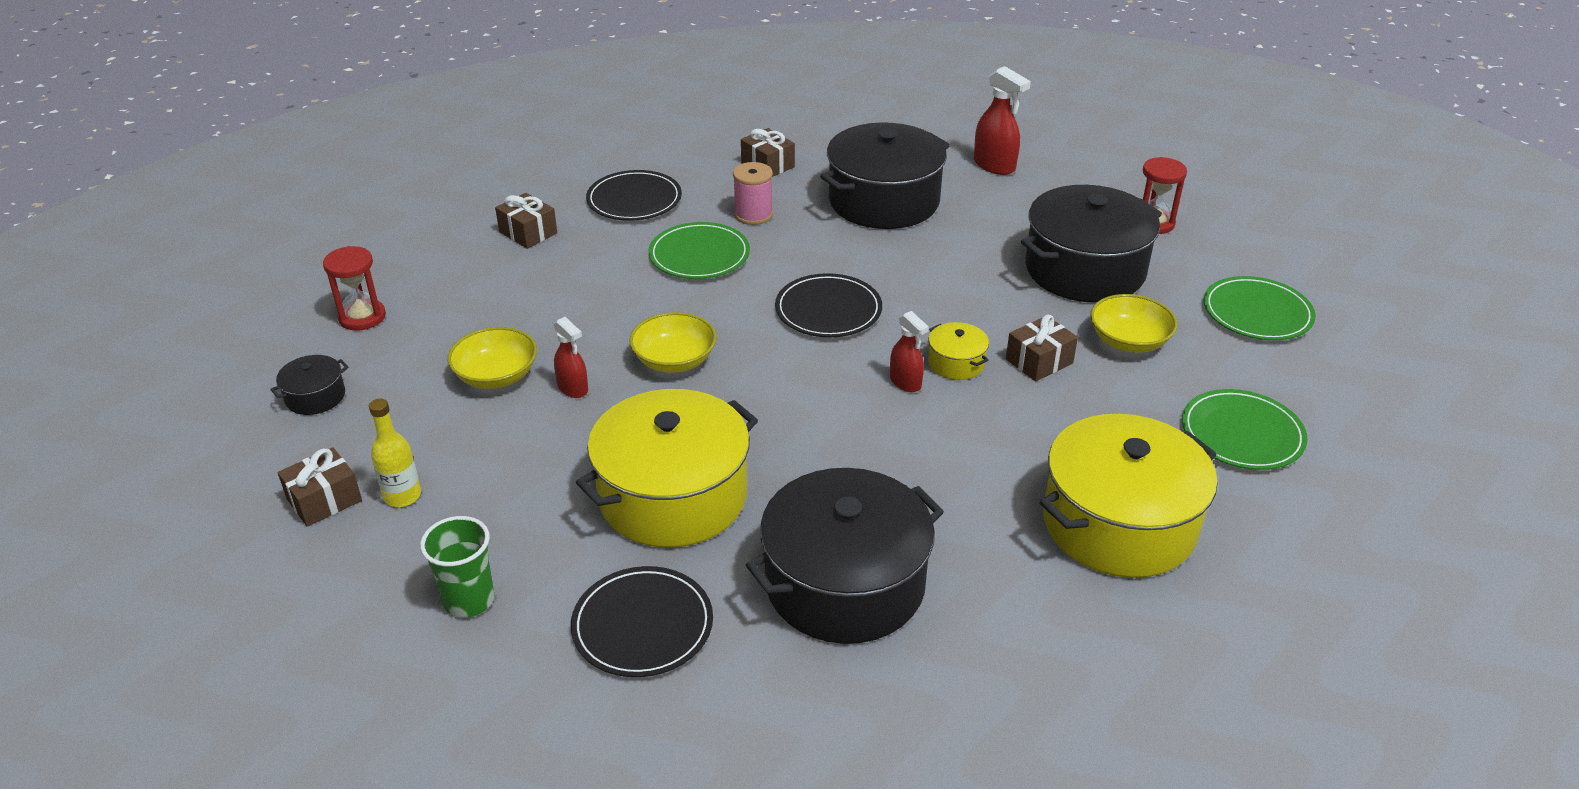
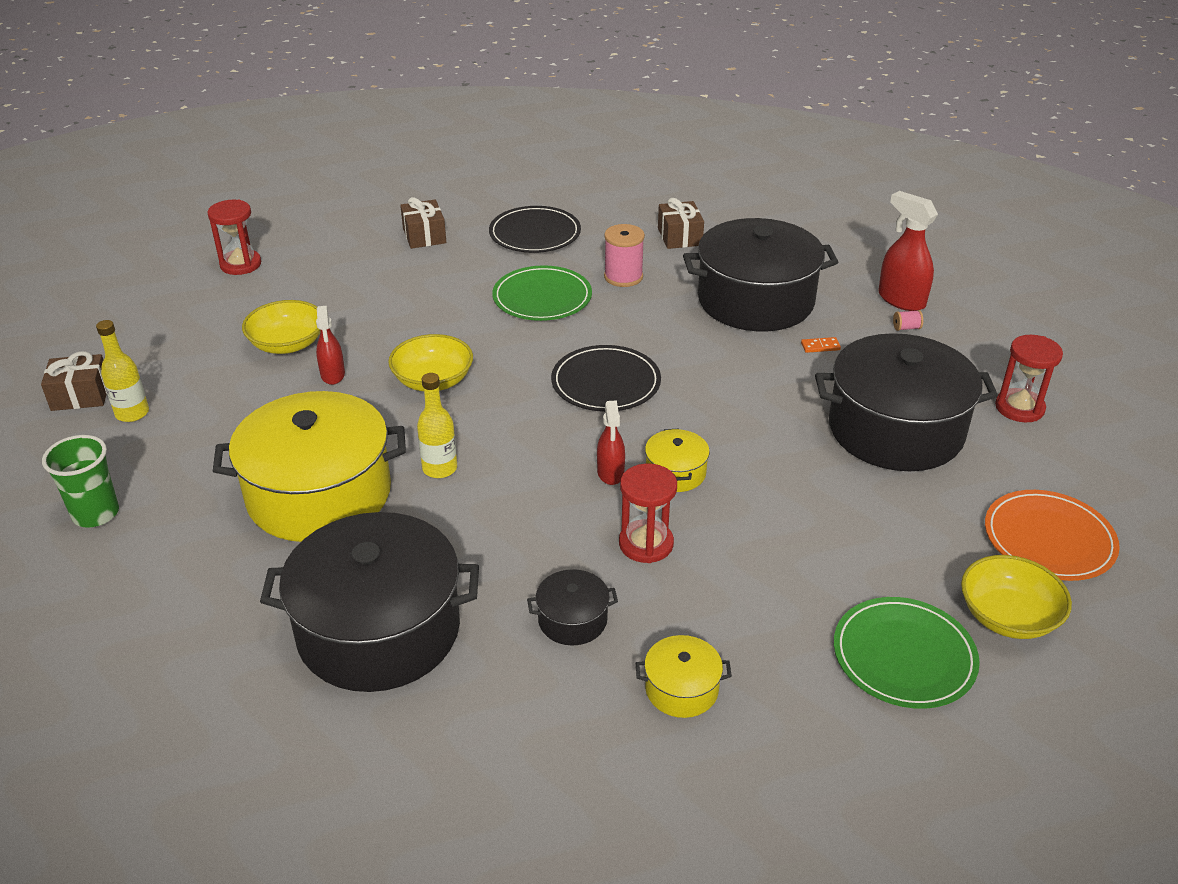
camera: 30 degrees right, 0 degrees up
(315, 397) = (151, 315): black pot -> black pot (572, 620)
(642, 625) = (192, 591): black plate -> none
(759, 433) = (439, 468): none -> yellow bottle
(969, 223) = (820, 346): none -> orange domino
(988, 427) = (646, 544): none -> red hourglass
(994, 165) = (901, 300): red spray bottle -> red spray bottle turned 150 degrees clockwise
(1019, 187) = (906, 328): none -> pink spool
(1039, 361) = (758, 501): brown gift -> none
(1119, 524) = (681, 689): yellow pot -> yellow pot, size x0.43
(1128, 341) = (872, 516): yellow bowl -> yellow bowl (1008, 616)
(1257, 313) = (1049, 539): green plate -> orange plate

